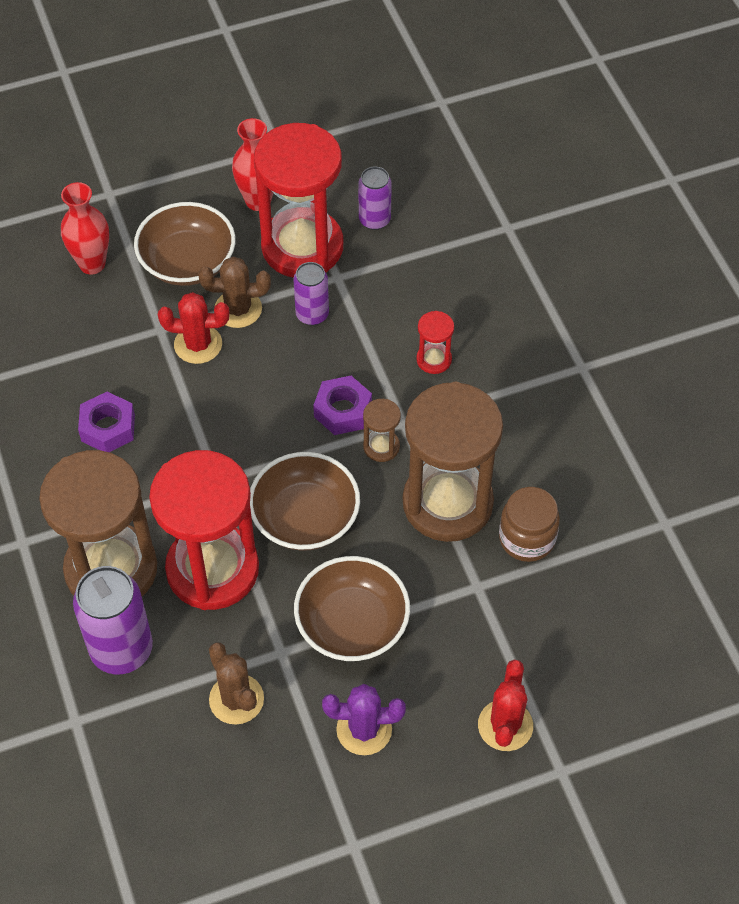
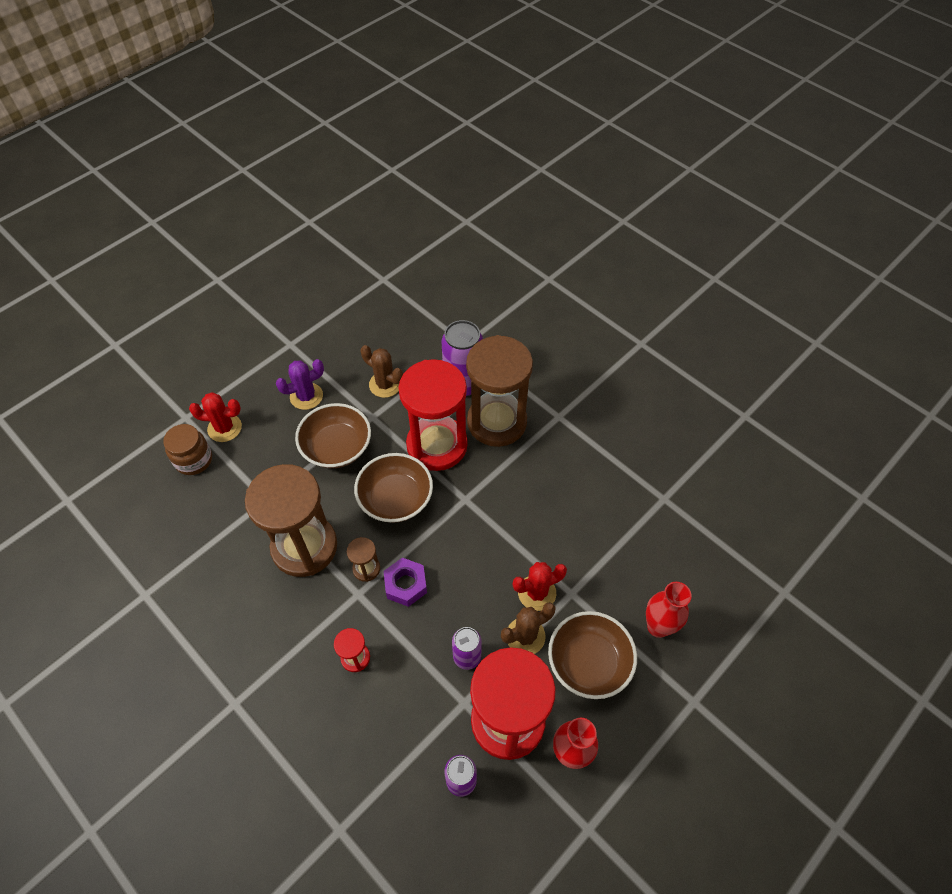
camera: 155 degrees right, 0 degrees up
(108, 428) = (557, 505): purple nut -> none
(505, 725) = (224, 428): red cactus -> red cactus turned 75 degrees counterclockwise
(527, 538) = (241, 544): brown jar -> brown jar (194, 460)

